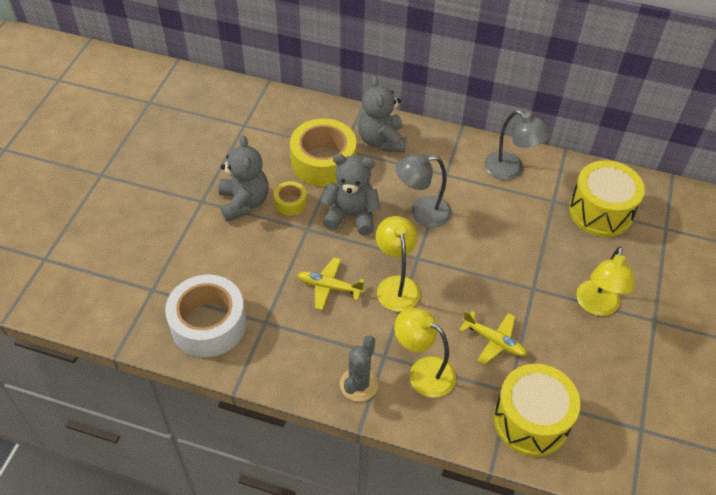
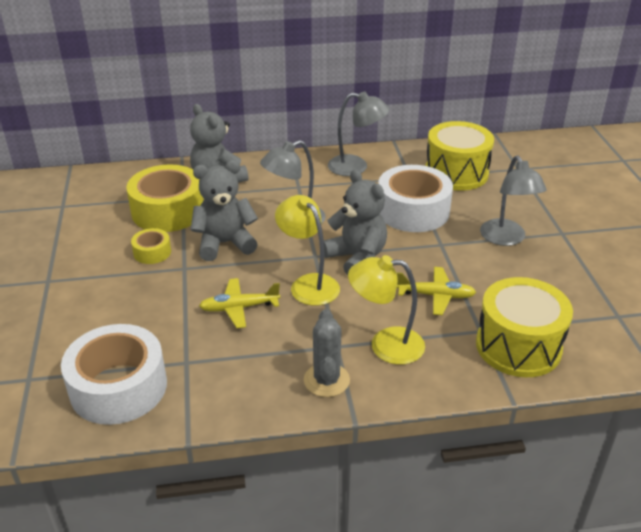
camera: 25 degrees left, 15 degrees down
(244, 202) = (99, 267): grey teddy bear -> grey teddy bear (356, 257)
(531, 241) = (413, 211): none -> white tape
(596, 306) = (506, 239): yellow lamp -> grey lamp

